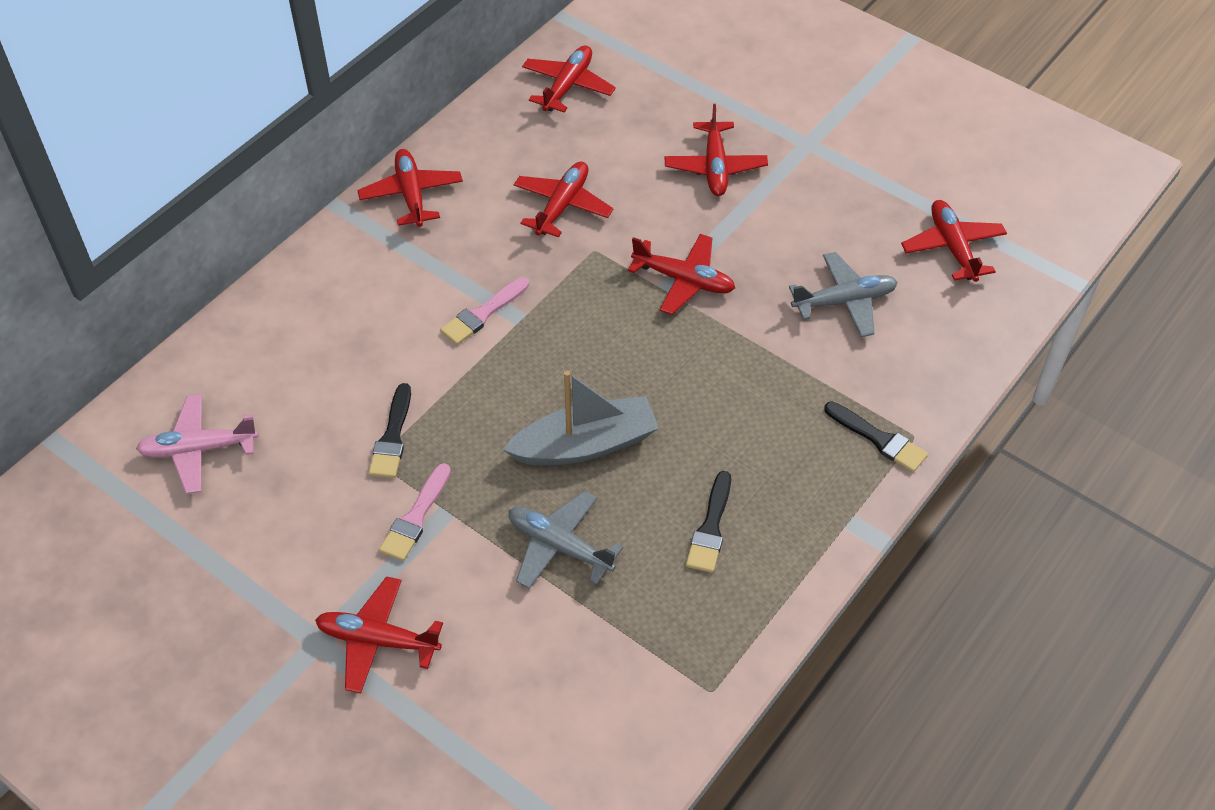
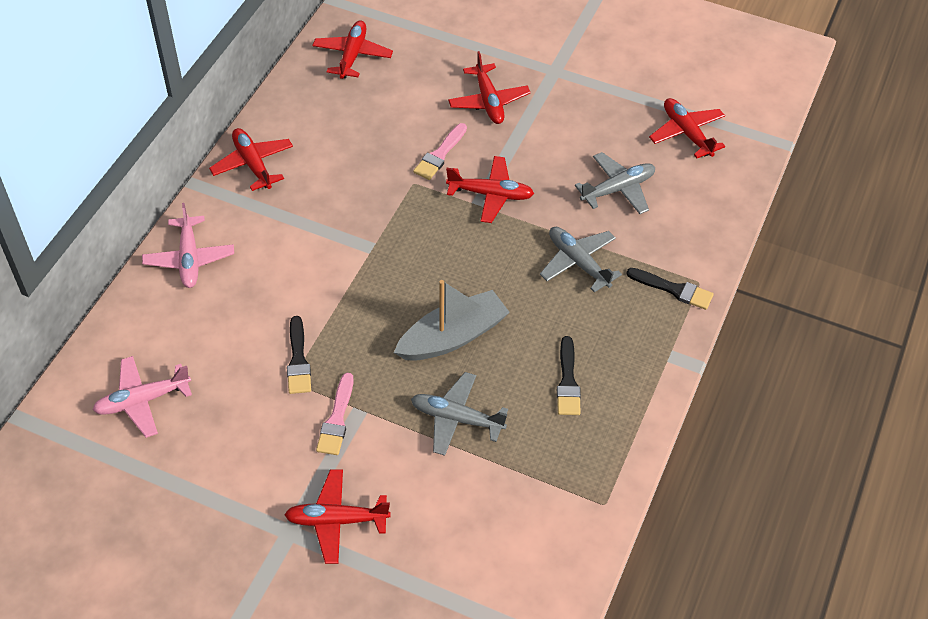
camera: 15 degrees left, 0 degrees up
(304, 293) = (189, 259): none -> pink plane
(483, 314) = (340, 249): pink brush -> pink brush (440, 154)
(562, 205) = (377, 152): red plane -> none
(767, 383) = (578, 262): none -> grey plane

